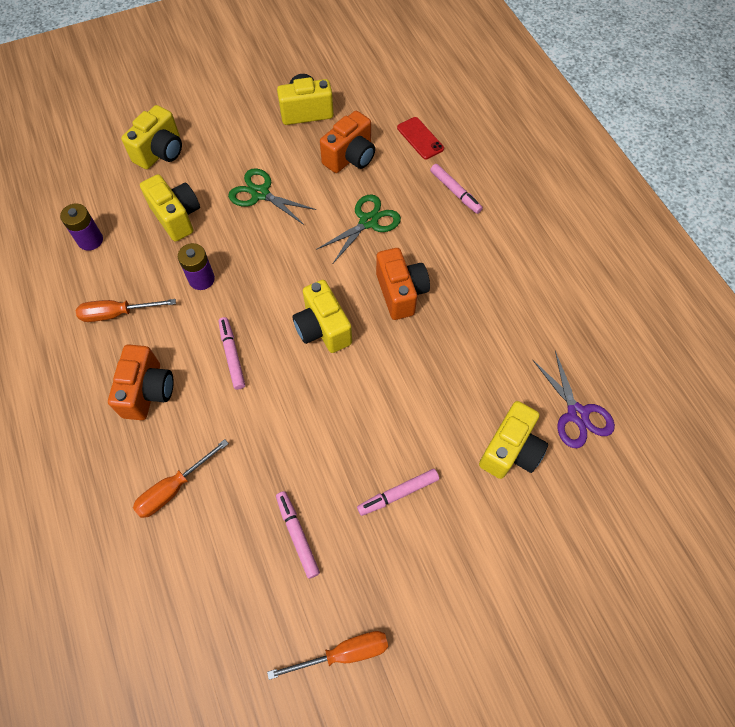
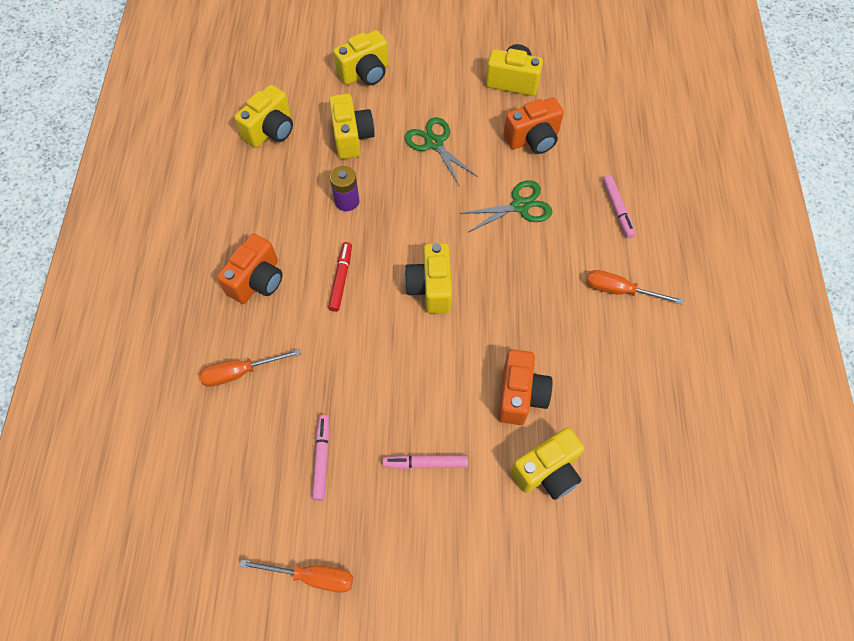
camera: 25 degrees right, 0 degrees up
(90, 240) = (271, 130): purple battery -> yellow camera
(117, 313) = (263, 203): orange screwdriver -> orange screwdriver (620, 290)
(232, 355) = (341, 279): pink marker -> red marker
(401, 293) = (517, 284): orange camera -> orange camera (520, 395)
(420, 138) = (609, 145): red phone -> none
(577, 414) = (629, 467): purple scissors -> none

